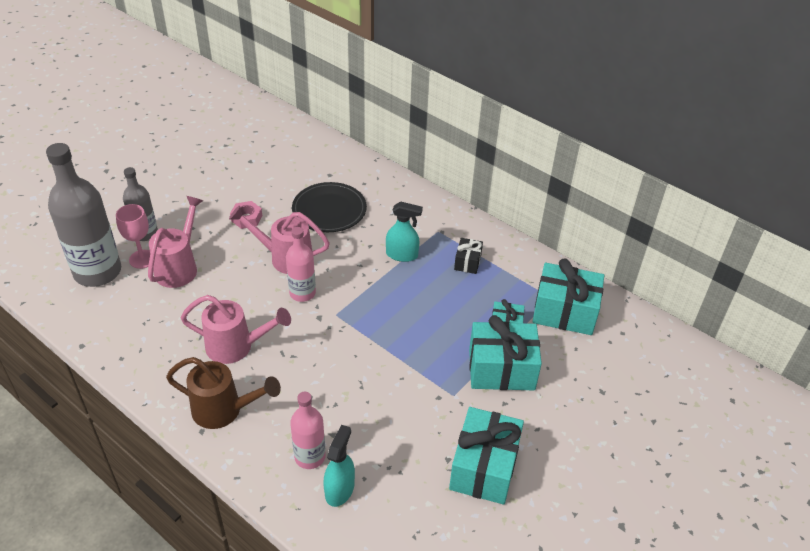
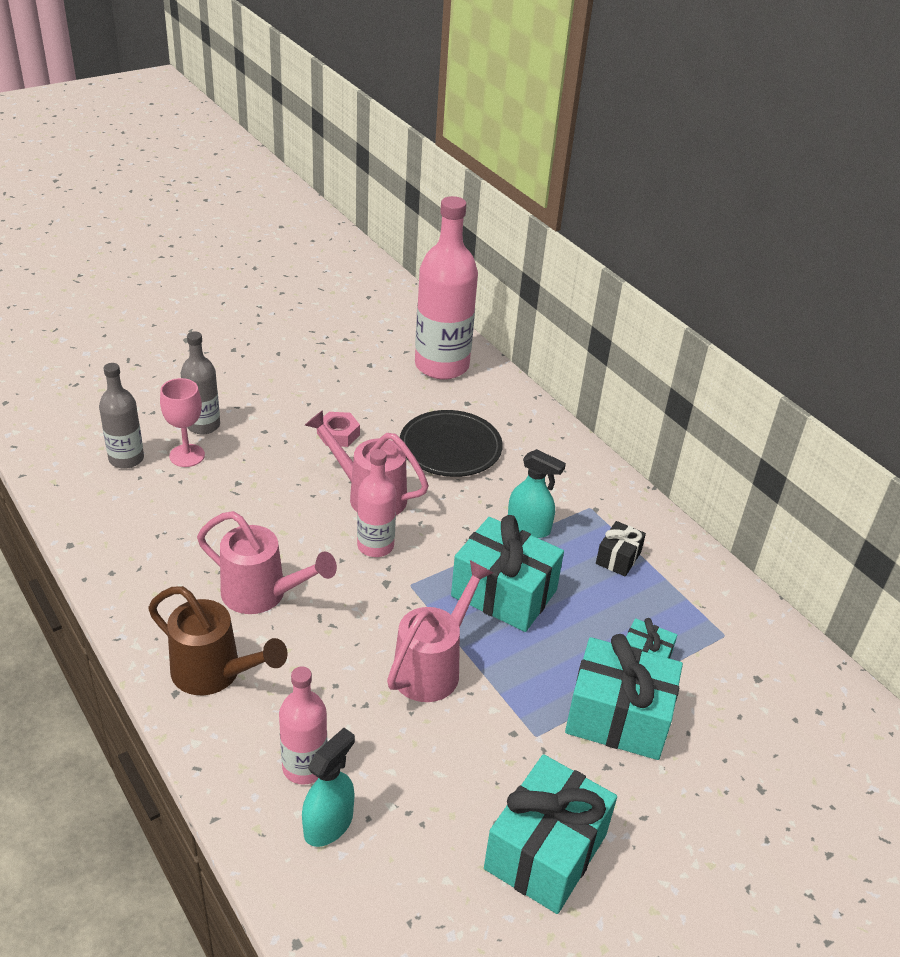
camera: 15 degrees right, 5 degrees down
(97, 272) = (126, 459): grey bottle -> grey bottle, size x0.55
(179, 267) = (229, 476): pink watering can -> pink watering can (432, 667)
(302, 150) = (442, 365): none -> pink bottle
(564, 312) = (739, 660): turquoise gift -> turquoise gift (504, 593)

